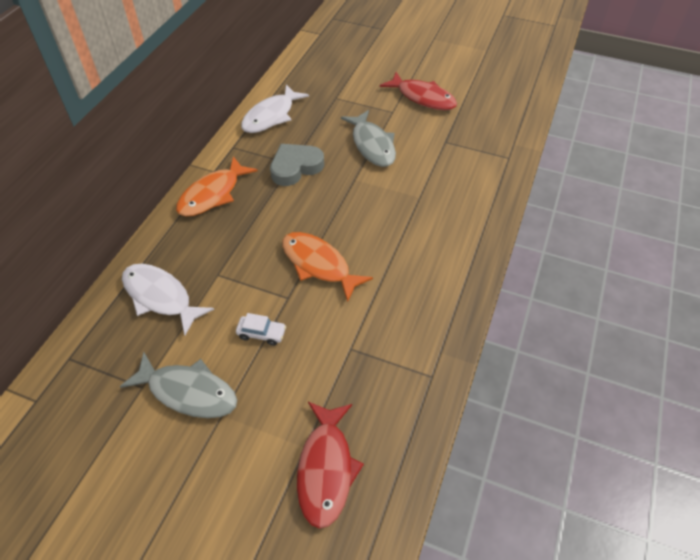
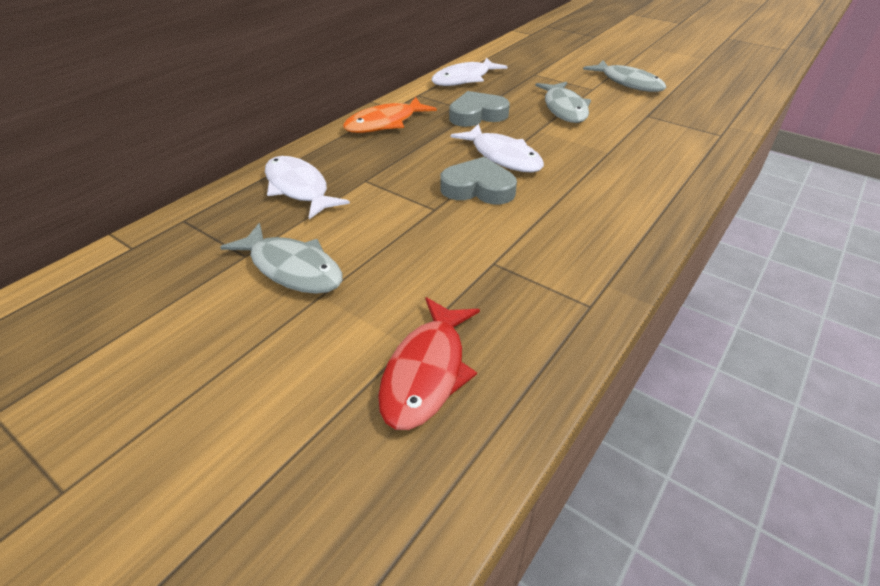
camera: 15 degrees right, 10 degrees down
(261, 333) = (394, 233): white car -> none
(319, 265) = (478, 188): orange fish -> grey heart
(331, 220) = (502, 156): none -> white fish
(423, 97) = (628, 83): red fish -> grey fish

